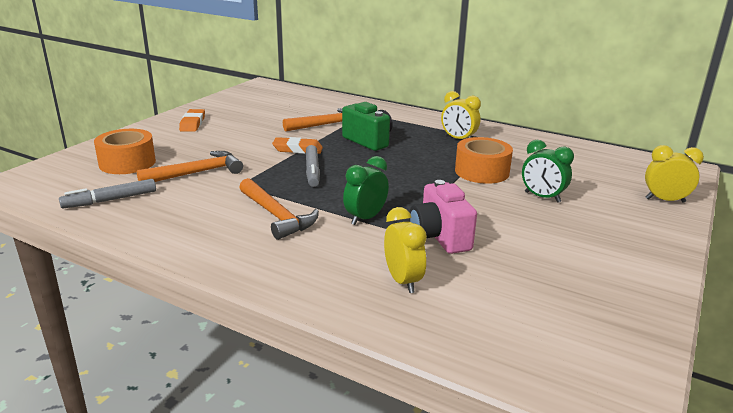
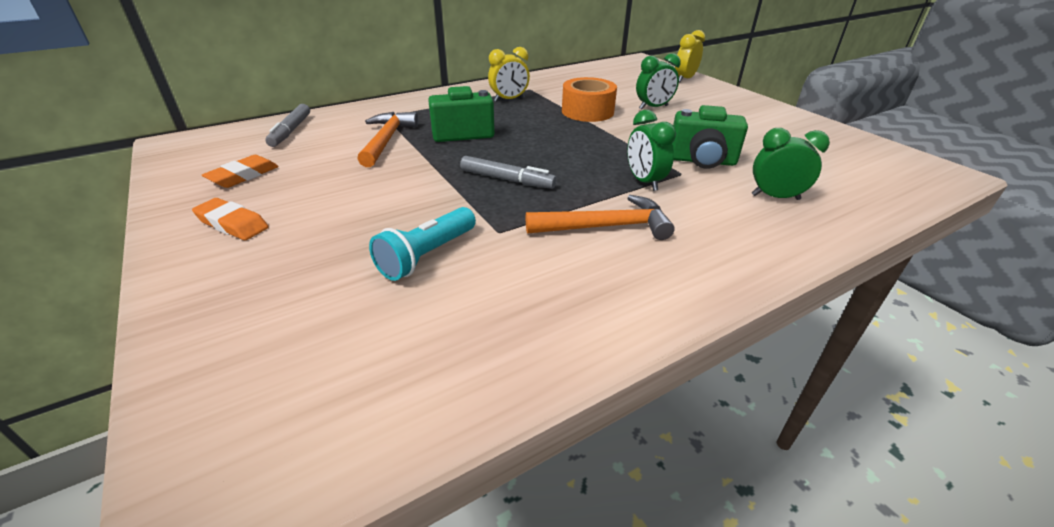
camera: 60 degrees left, 10 degrees up
(110, 200) = (442, 358): grey marker -> grey marker (291, 131)
(127, 163) = (307, 315): orange tape -> none
(197, 173) = (426, 256): orange hammer -> turquoise flashlight
(297, 149) = (436, 173): orange eraser -> orange eraser (243, 176)
(403, 281) = (775, 197): yellow clock -> green clock
(439, 237) = (702, 161): pink camera -> green camera

